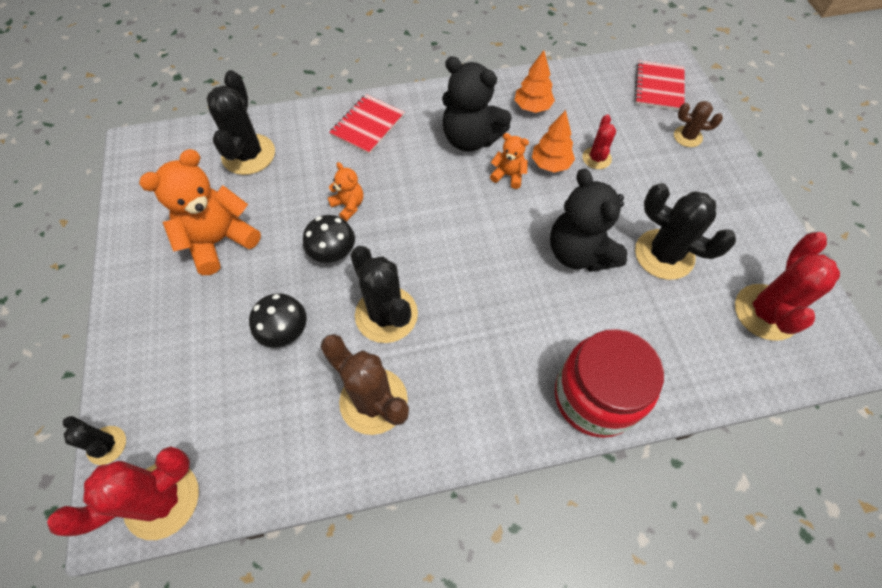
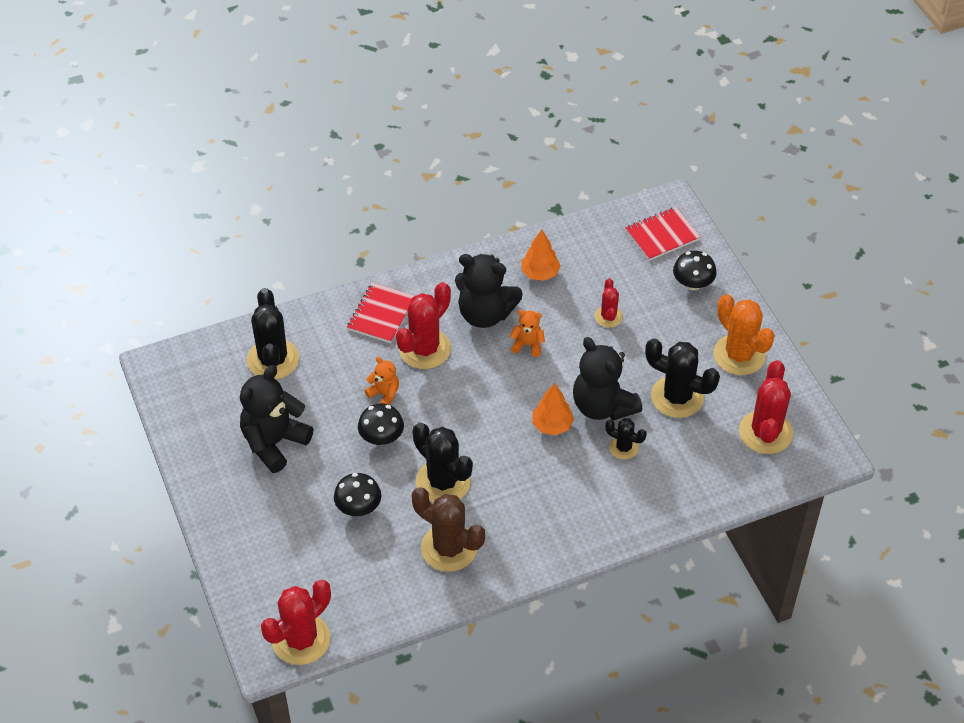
camera: 10 degrees left, 10 degrees down
(107, 445) = (241, 611): black cactus -> black cactus (623, 447)
(219, 241) = (274, 442): orange teddy bear -> black teddy bear
(402, 165) = (424, 349): none -> red cactus
(550, 164) = (566, 328): orange tree -> orange tree (552, 425)
(595, 396) = (628, 517): red jar -> none
(658, 87) = (662, 235): red notebook -> red notebook turned 60 degrees clockwise
(687, 137) = (693, 283): brown cactus -> black mushroom
(735, 217) = (739, 355): none -> orange cactus

